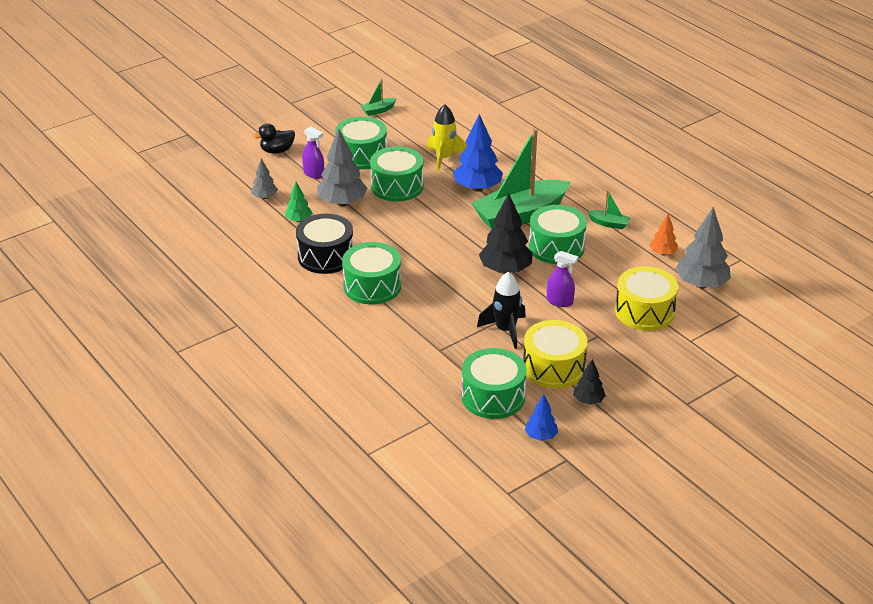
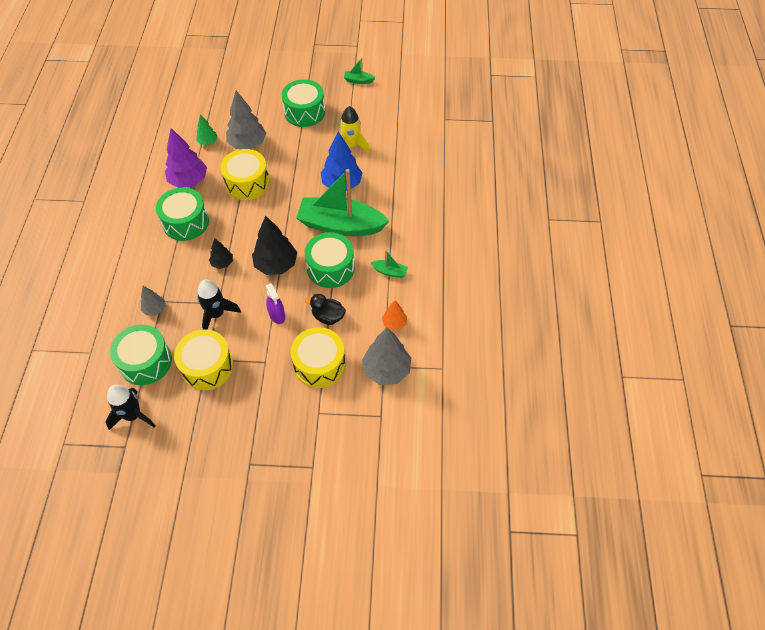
camera: 40 degrees right, 20 degrees up
(264, 197) = (211, 111): grey tree -> grey tree (155, 309)
(277, 151) = (260, 79): black duck -> black duck (328, 317)
(314, 174) = (259, 110): purple spray bottle -> none
(326, 256) = (189, 181): black drum -> purple tree
(387, 230) = (247, 183): none -> yellow drum
(397, 186) = (295, 151): green drum -> none
(541, 436) = (133, 415): blue tree -> black rocket
(588, 400) = (194, 410): black tree -> black tree (222, 263)
(609, 224) = (389, 272): green boat -> green boat turned 45 degrees counterclockwise

